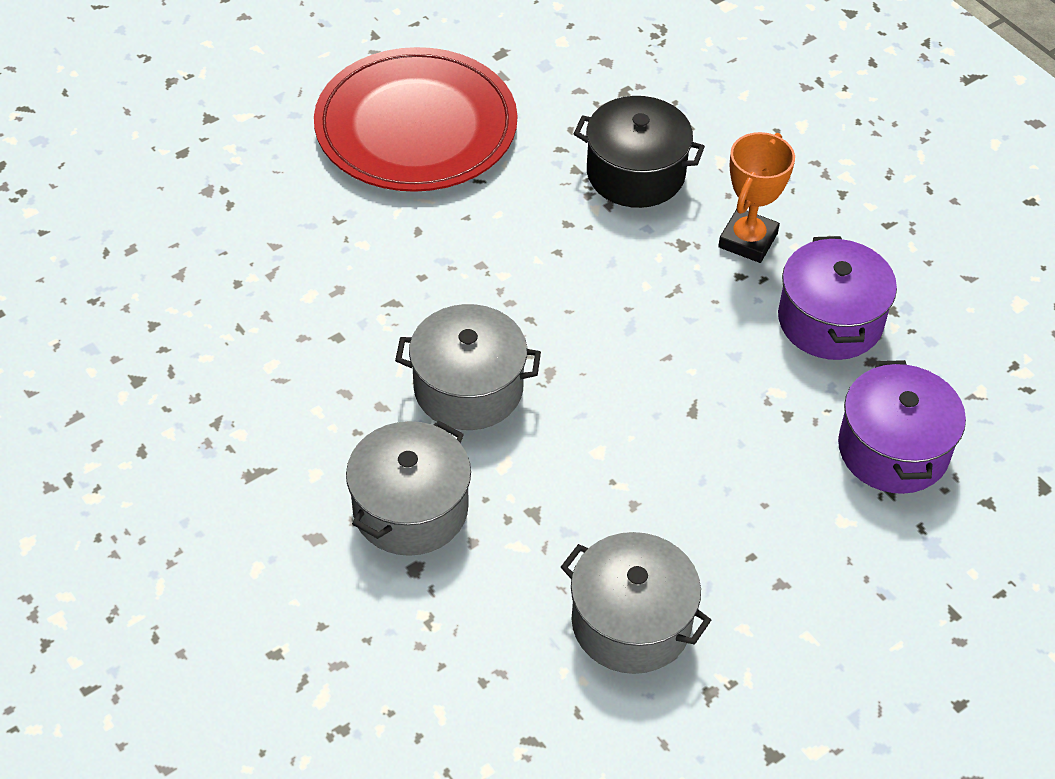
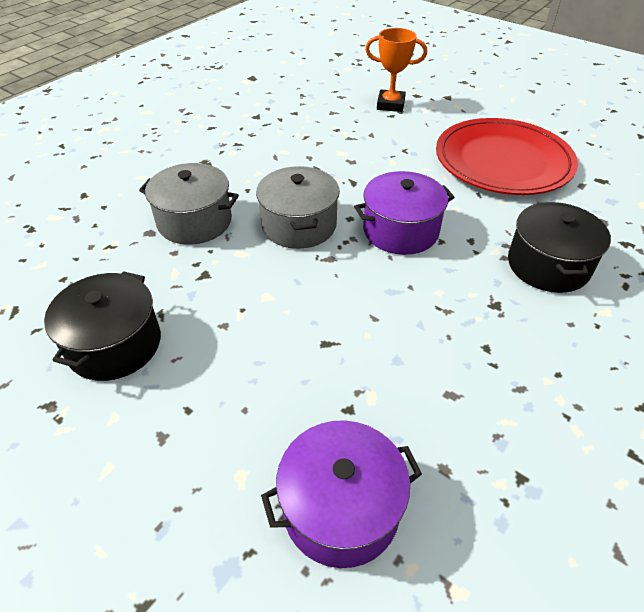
camera: 75 degrees right, 5 degrees down
(631, 622) = (114, 344): grey pot -> black pot
(748, 240) = (530, 346): orange trophy -> orange trophy (390, 105)
(830, 320) = (476, 424): purple pot -> purple pot (400, 231)

